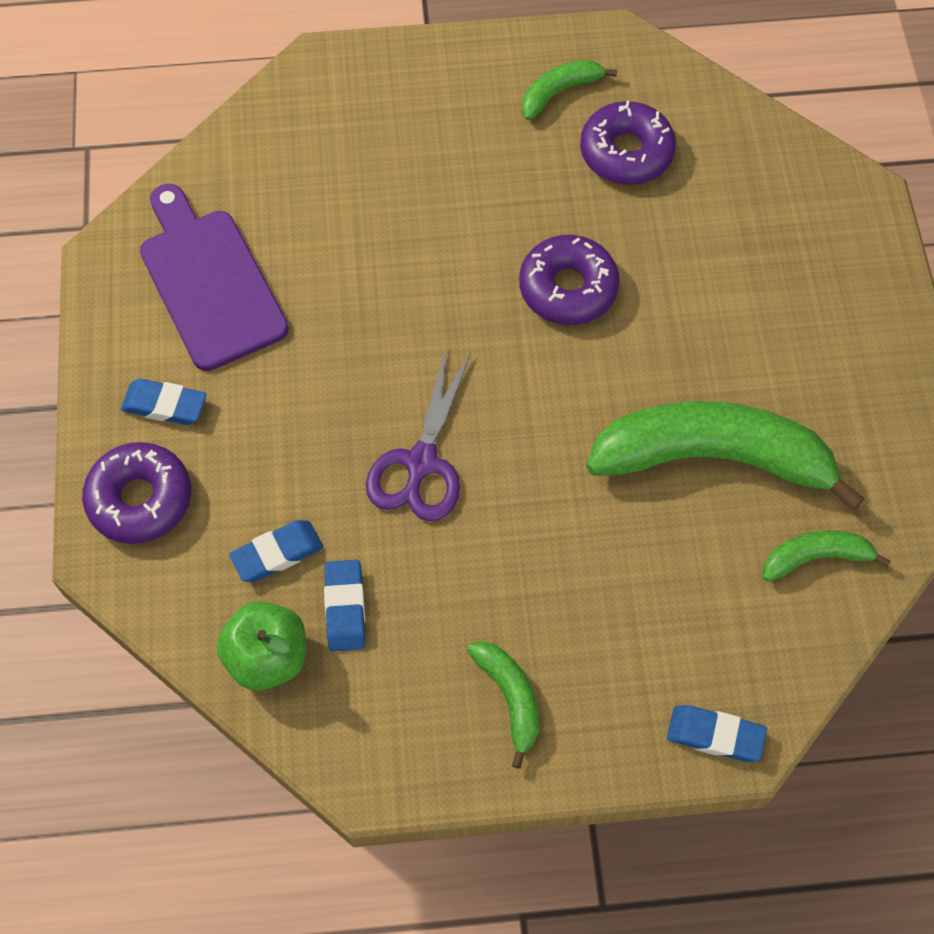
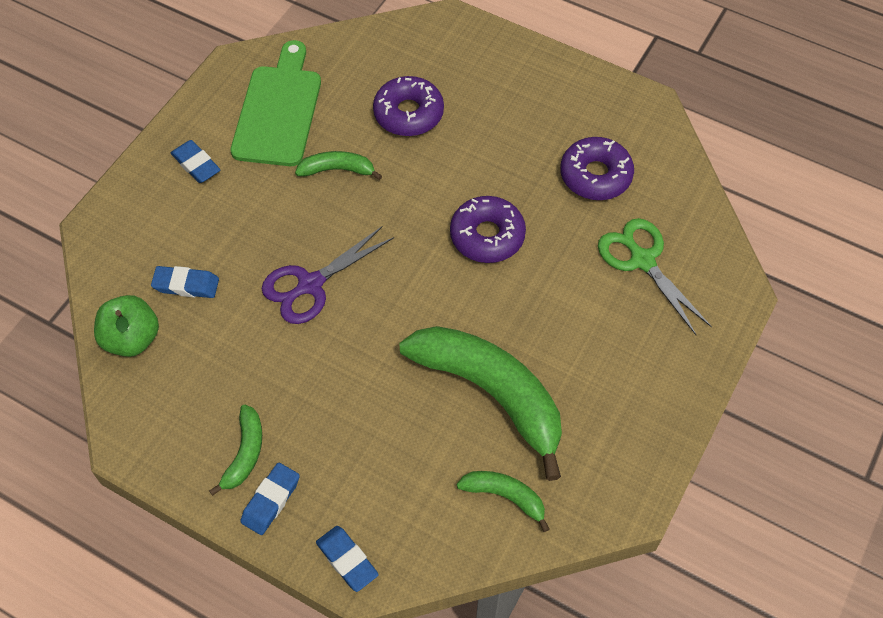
camera: 35 degrees right, 5 degrees down
(140, 499) = (139, 208): purple donut -> purple donut (408, 113)
(209, 282) = (278, 110): purple cutting board -> green cutting board
(345, 608) = (197, 339): blue eraser -> blue eraser (271, 501)
(559, 92) = (583, 116): green banana -> green banana (337, 170)
(747, 218) = (642, 260): none -> green scissors

